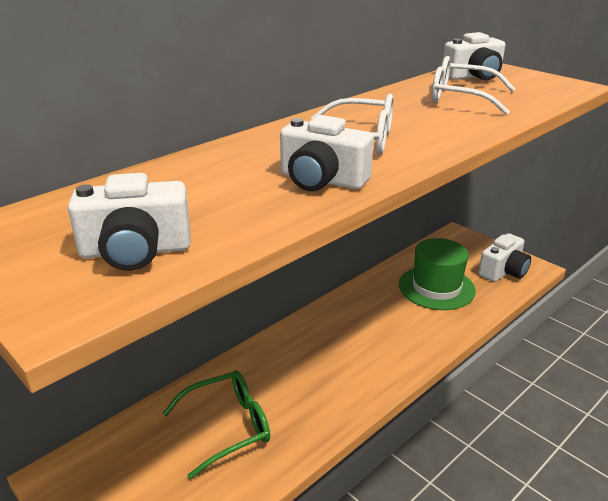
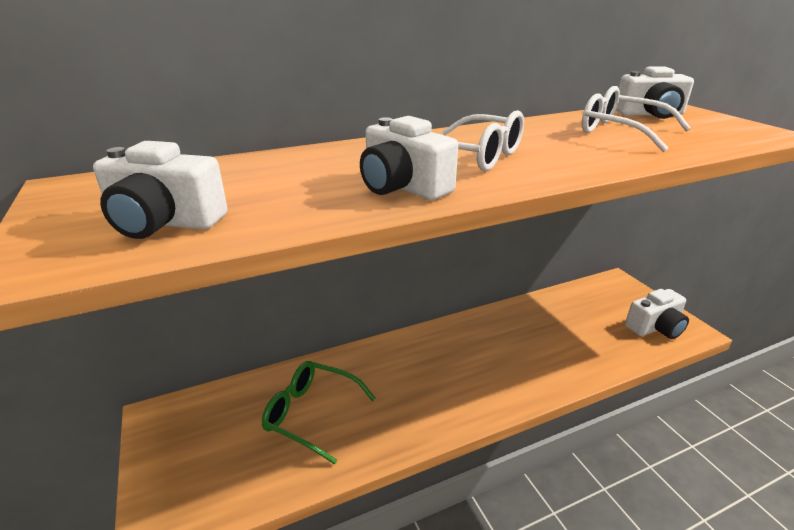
camera: 20 degrees right, 0 degrees up
(228, 426) = (311, 414): green glasses -> green glasses turned 150 degrees counterclockwise
(436, 287) = (573, 329): green hat -> none

